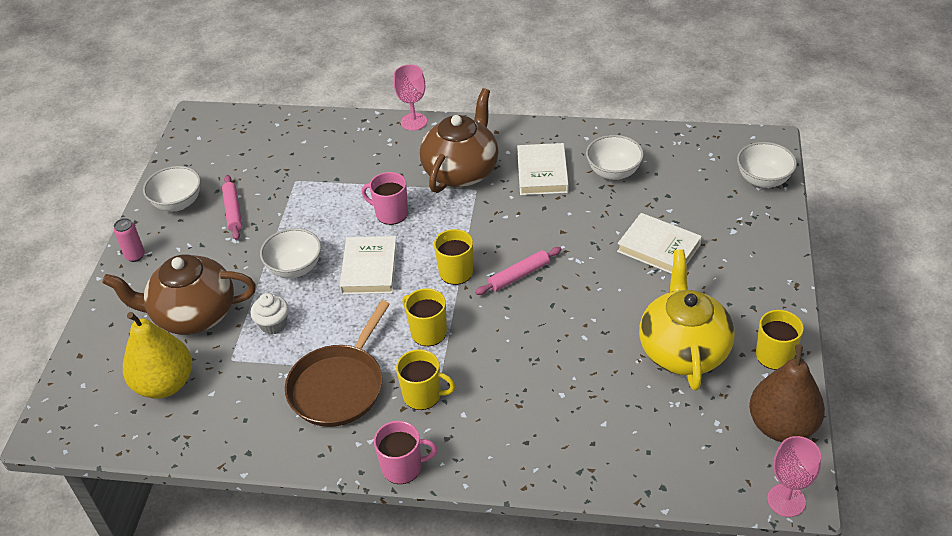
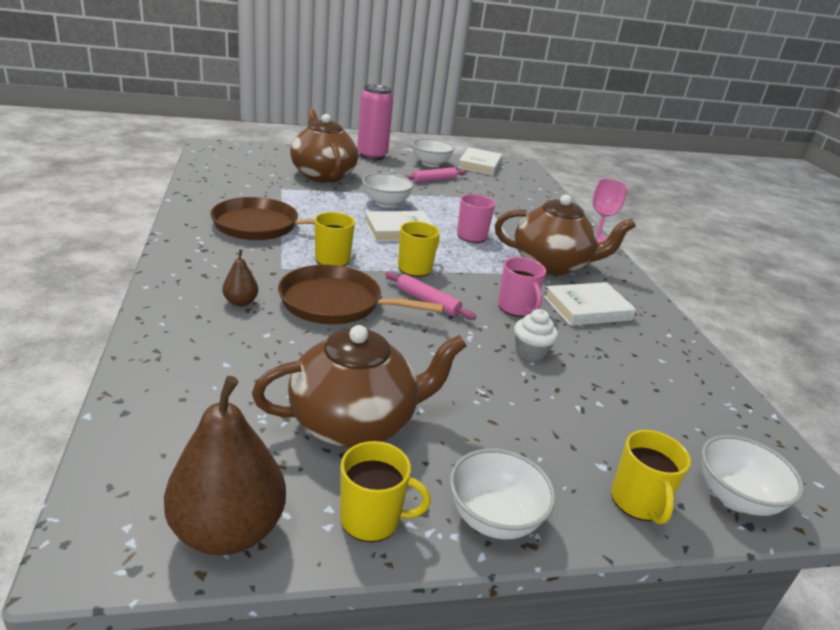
camera: 65 degrees right, 15 degrees down
(135, 256) = (372, 156): pink can -> pink can, size x2.06
(165, 384) = (254, 171): yellow pear -> none
(273, 324) = (322, 199): white cupcake -> white cupcake (530, 352)
(403, 467) = (170, 256): pink mug -> pink mug (516, 308)
(423, 395) = (255, 261): yellow mug -> yellow mug (638, 502)
(505, 410) = (240, 302): none -> brown pear
(514, 340) = (336, 303): none -> brown pan
(613, 172) = (629, 356): white bowl -> white bowl (494, 518)
(659, 248) = (525, 396): white book -> white book (479, 165)
(683, 350) = (355, 422): yellow teapot -> brown teapot
(786, 500) = (81, 538): pink goblet -> none

